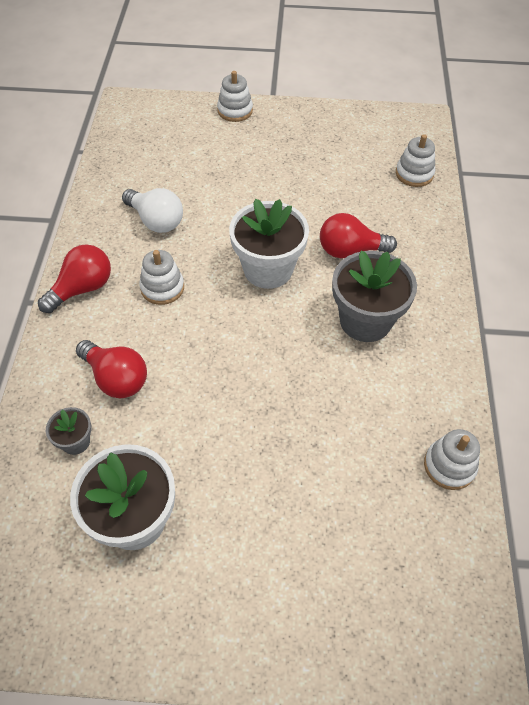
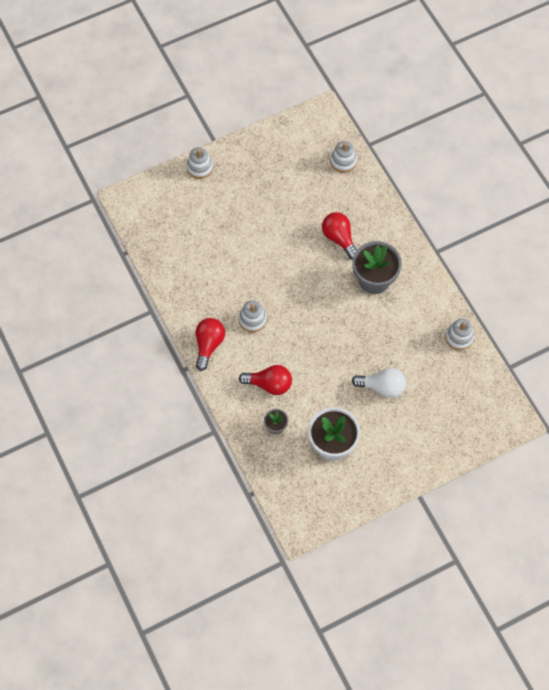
camera: 30 degrees left, 10 degrees up
(156, 221) = (215, 278): white light bulb -> white light bulb (382, 387)
(268, 269) = (302, 276): white flower pot -> none
(350, 250) = (339, 238): red light bulb -> red light bulb turned 90 degrees clockwise

